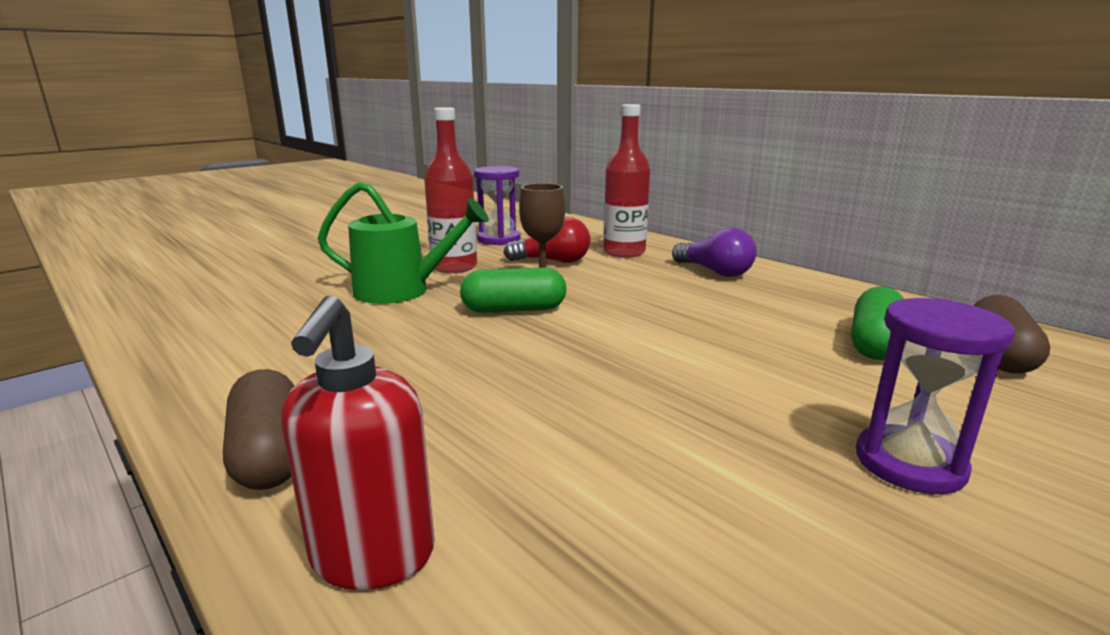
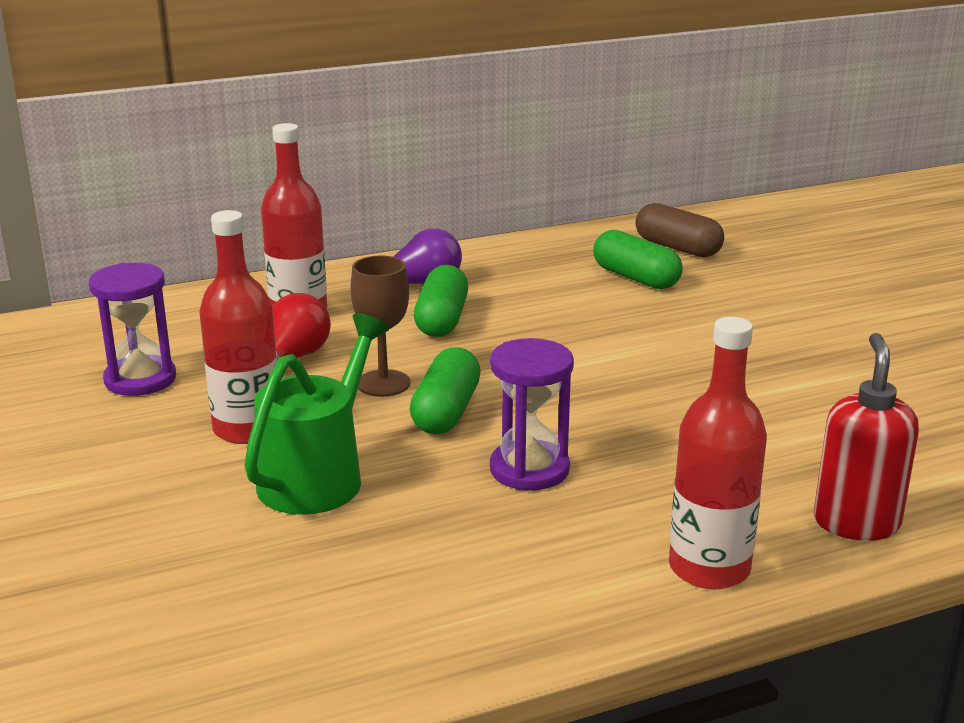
camera: 70 degrees left, 5 degrees up
(269, 453) = (709, 568): brown capsule -> red bottle
(372, 557) = (856, 523): red soap dispenser -> red soap dispenser turned 105 degrees counterclockwise
(664, 287) = (442, 320): none -> green capsule
(909, 463) = (802, 329): purple hourglass -> purple hourglass (529, 469)

